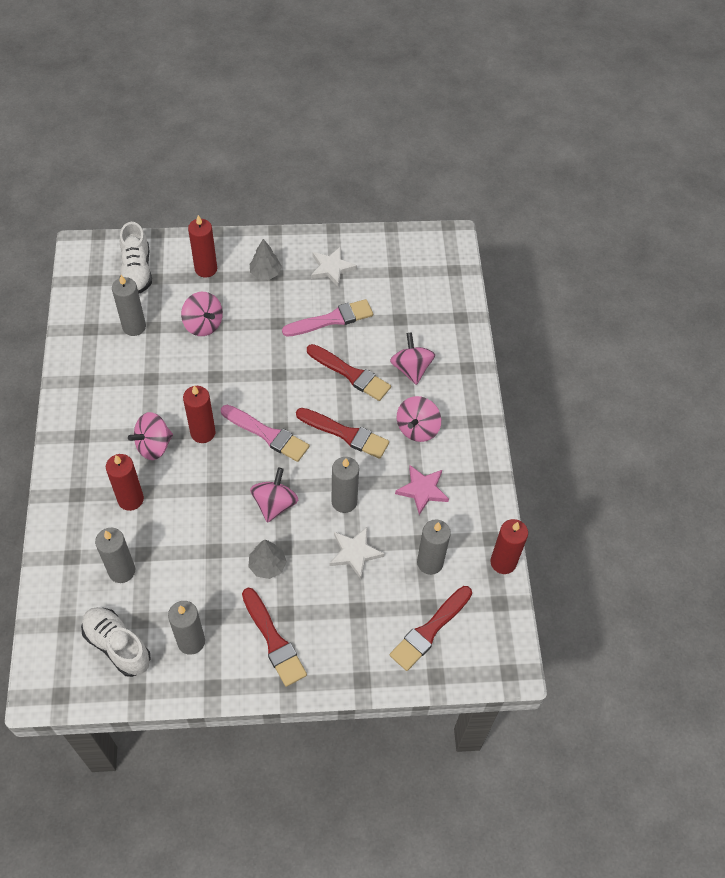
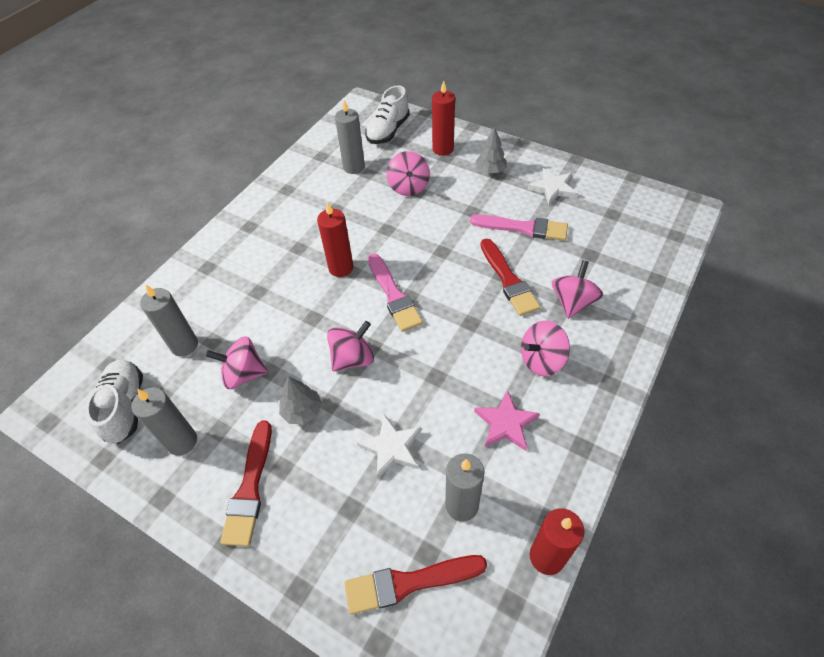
camera: 40 degrees right, 5 degrees down
(130, 499) = (241, 291): red candle -> none
(154, 445) = (294, 259): pink spinning top -> pink spinning top (244, 374)
(344, 502) = (418, 391): grey candle -> none
(345, 434) = (465, 330): red brush -> none

